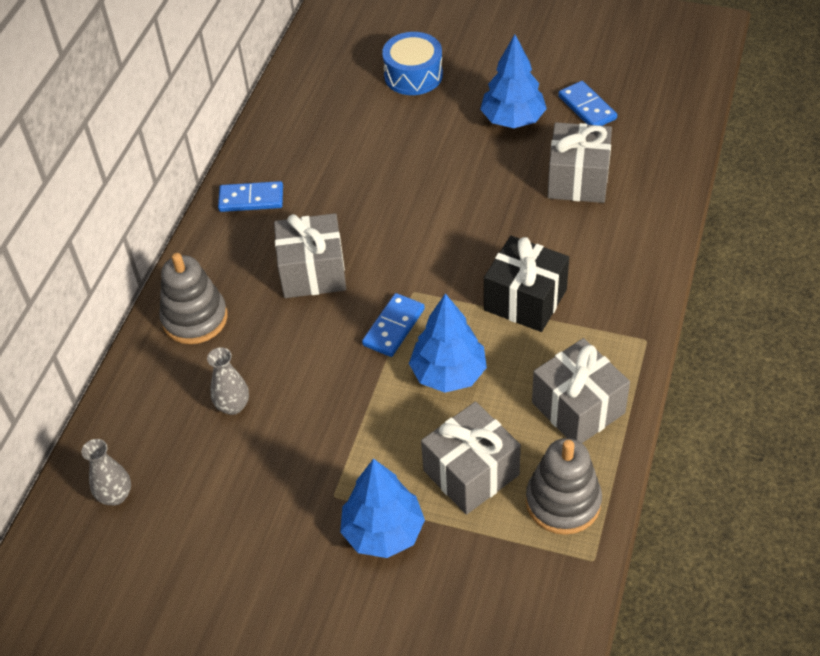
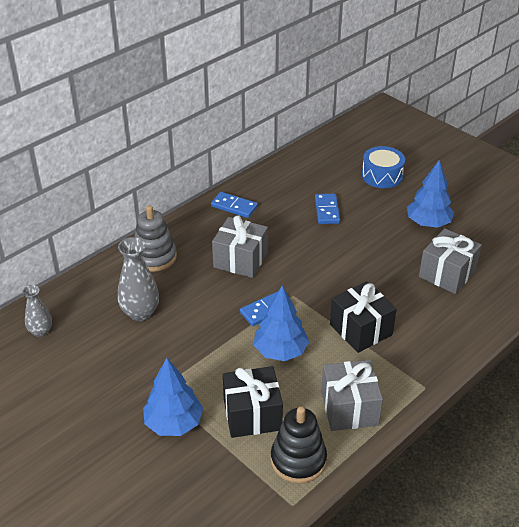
camera: 25 degrees right, 10 degrees down
(233, 406) = (140, 313): grey vase -> grey vase, size x1.59
(471, 473) = (252, 414): grey gift -> black gift
(563, 502) = (298, 460): grey stacking toy -> black stacking toy
(587, 107) = (483, 234): blue domino -> blue domino (327, 210)

